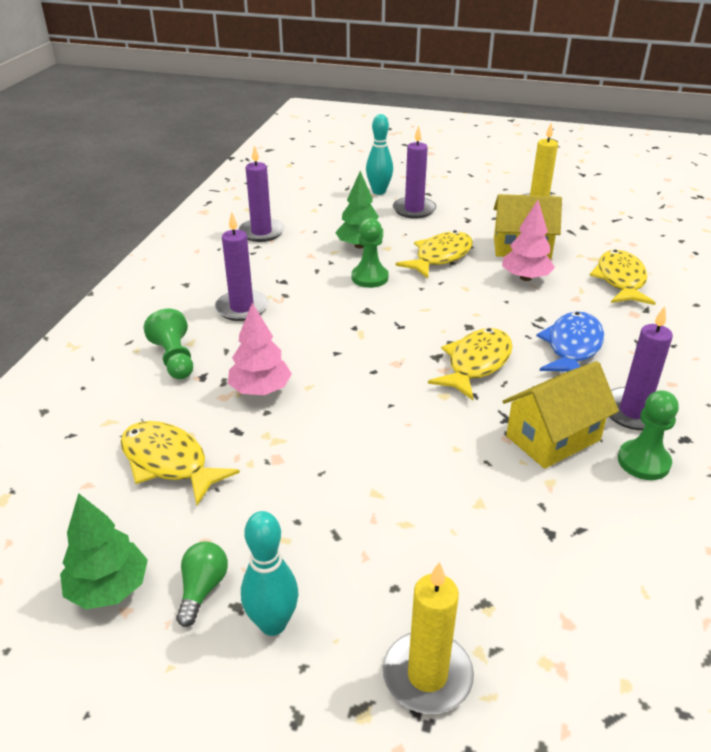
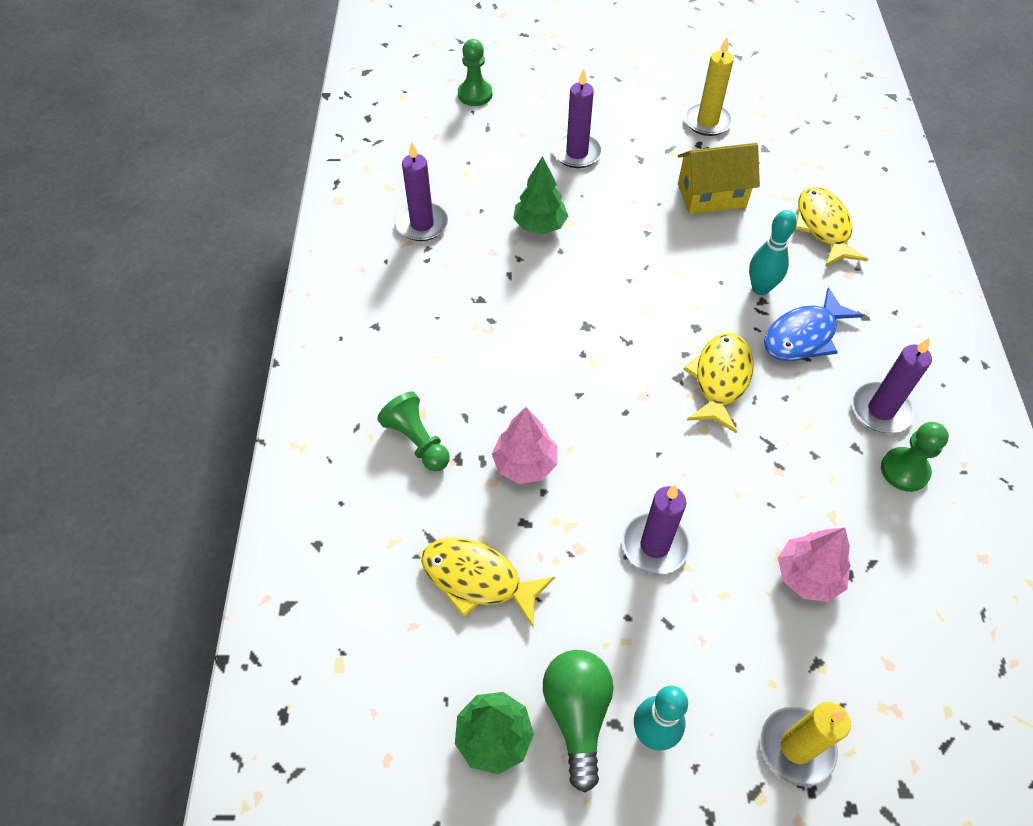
camera: 15 degrees left, 20 degrees up
(202, 589) = (577, 714): green light bulb -> green light bulb, size x1.66
(242, 308) = (454, 350): purple candle -> purple candle (654, 545)
(369, 278) = (570, 275): green pawn -> green pawn (475, 94)
(379, 191) = (526, 128): turquoise bowling pin -> turquoise bowling pin (760, 288)
(440, 257) = (632, 227): yellow fish -> none
(525, 278) = (729, 242): pink tree -> pink tree (808, 575)
(553, 438) = (819, 460): yellow house -> none
(572, 347) = (803, 336): blue fish -> blue fish turned 135 degrees counterclockwise

